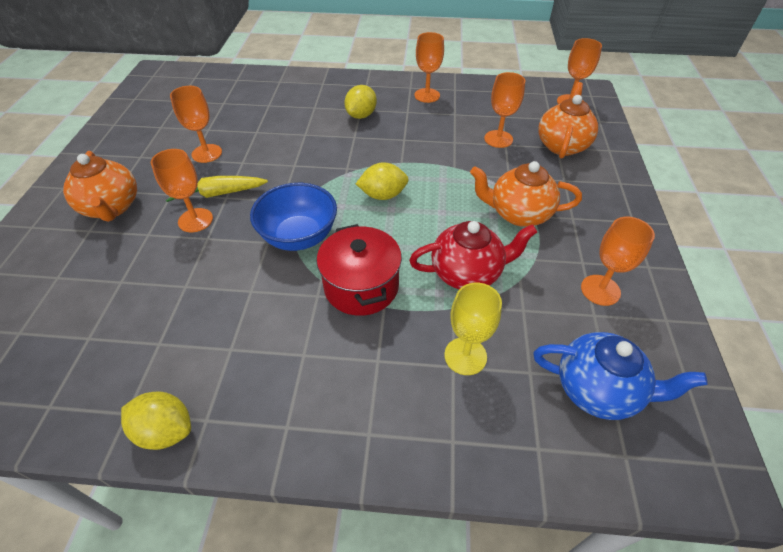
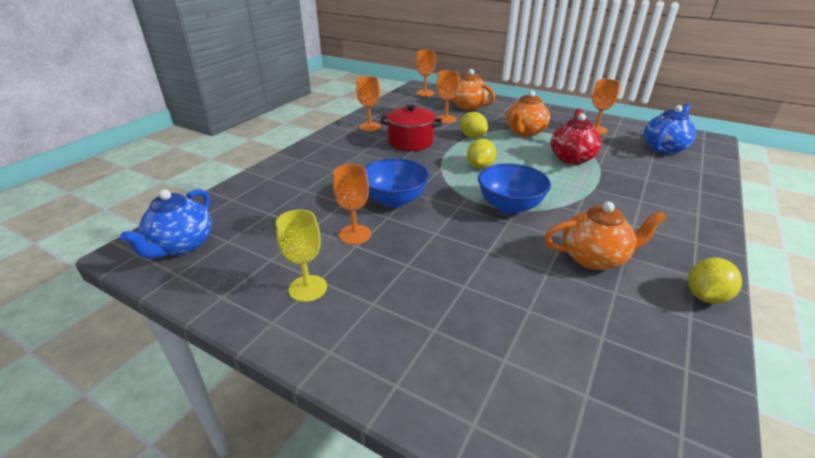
camera: 65 degrees left, 15 degrees down
(112, 207) = (403, 308): orange teapot -> orange teapot (594, 258)
(166, 86) = (182, 246): none -> blue teapot
(195, 220) = (459, 254): orange goblet -> none
(217, 194) = (427, 237): yellow carrot -> none
(274, 157) = (394, 200): none -> blue bowl
(361, 115) = (370, 154): yellow lemon -> yellow lemon (472, 136)
(361, 286) = (573, 192): red pot -> red pot (410, 142)
(465, 356) = (639, 173): yellow goblet -> yellow goblet (308, 288)

